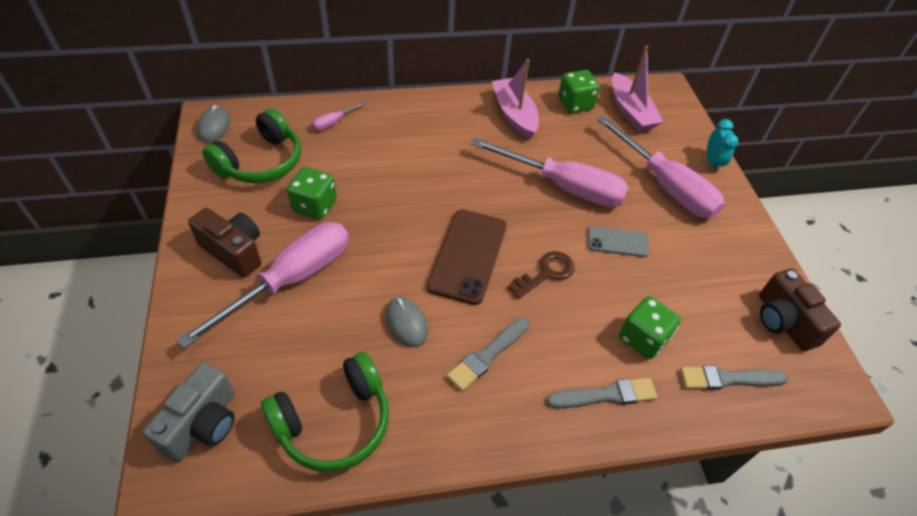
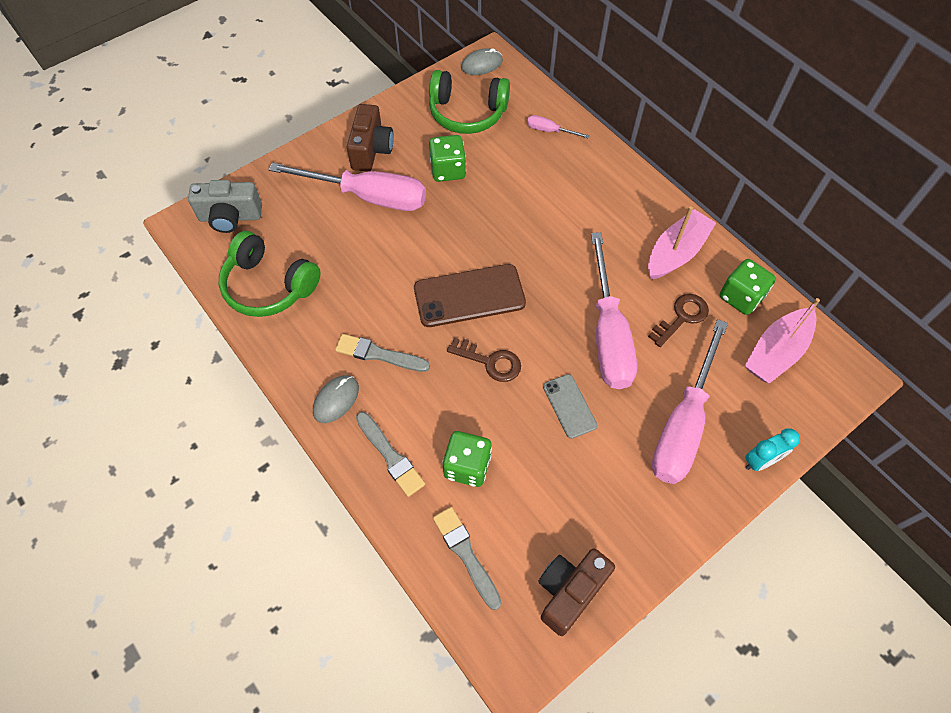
camera: 65 degrees right, 10 degrees up
(406, 323) = (375, 286): grey mouse -> grey mouse (336, 400)
(573, 140) = (682, 317): none -> brown key

